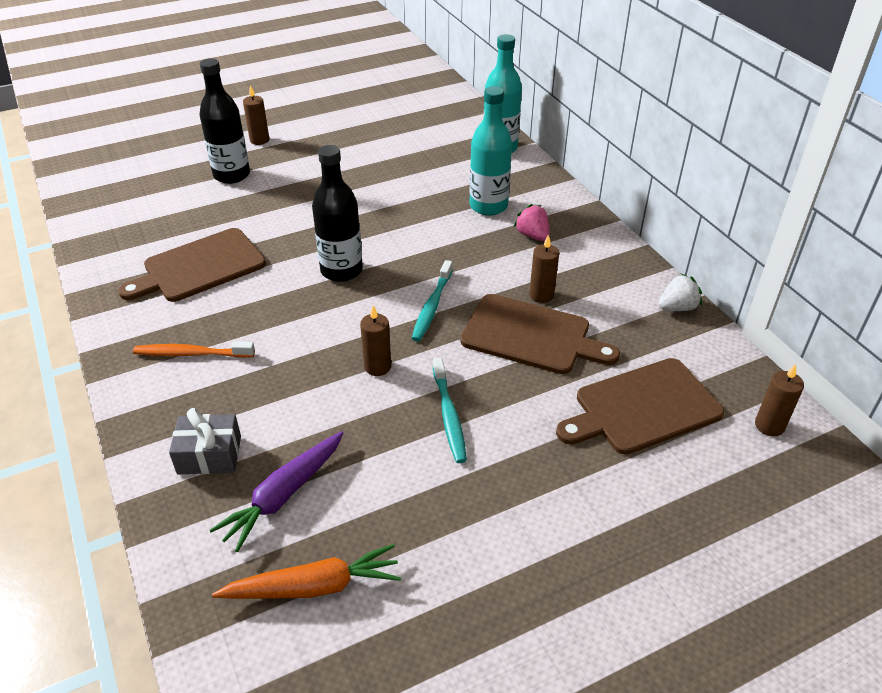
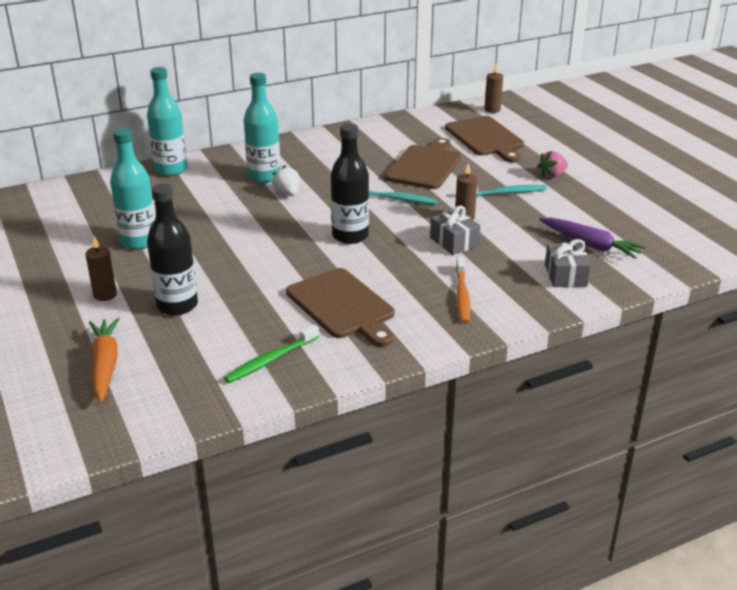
camera: 90 degrees left, 10 degrees down
(127, 228) = (271, 360): none -> green toothbrush
(313, 586) = (651, 231): orange carrot -> orange carrot (105, 365)
(315, 353) = (454, 242): none -> grey gift
(348, 146) = (139, 241): none -> turquoise bottle
(532, 236) = (308, 161): pink strawberry -> pink strawberry (552, 175)
(541, 295) = (381, 161): brown candle -> none
(677, 307) = (393, 122): white strawberry -> white strawberry (287, 193)

